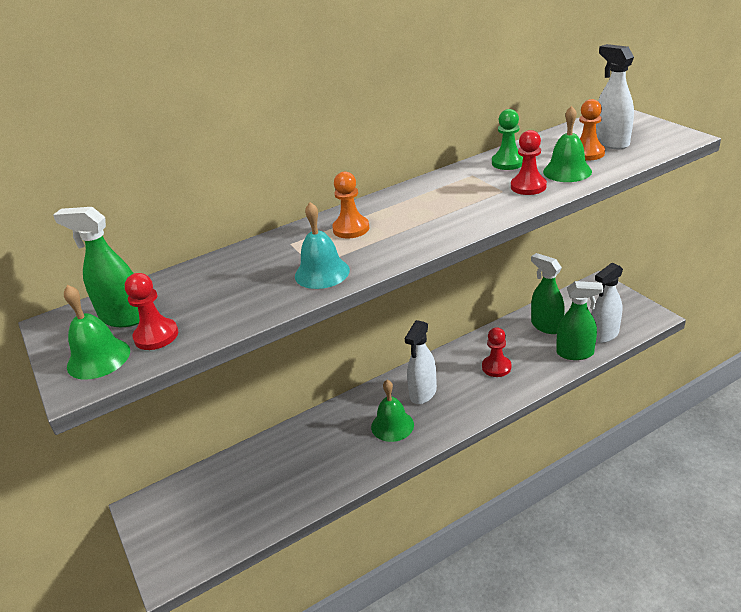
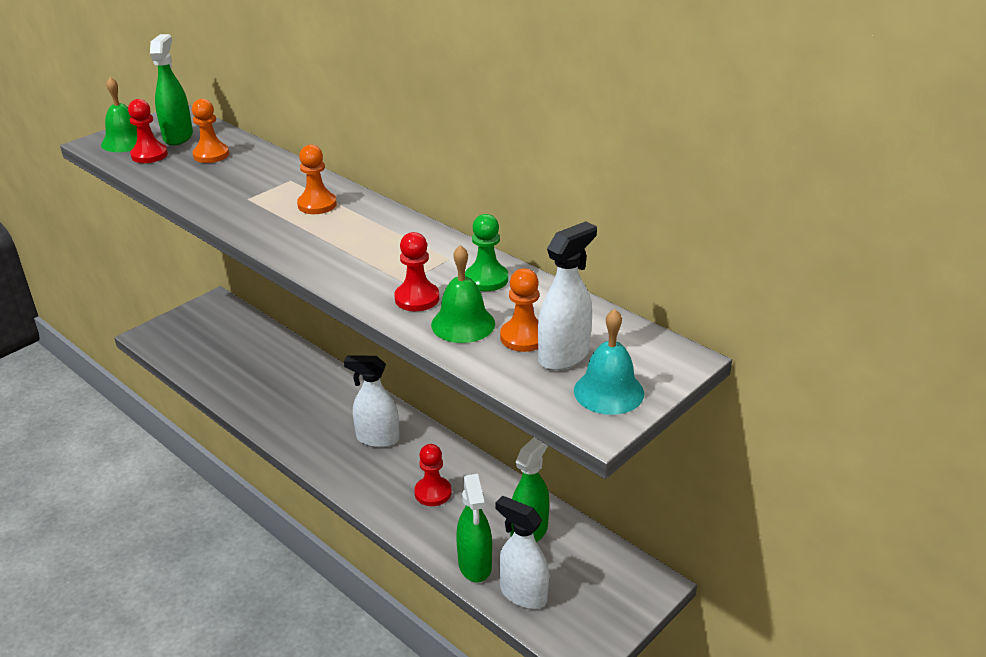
camera: 70 degrees right, 0 degrees up
(194, 292) = (211, 155): none -> orange pawn
(322, 273) = (233, 204): turquoise bell -> turquoise bell (608, 392)
(392, 425) = (323, 425): green bell -> none

